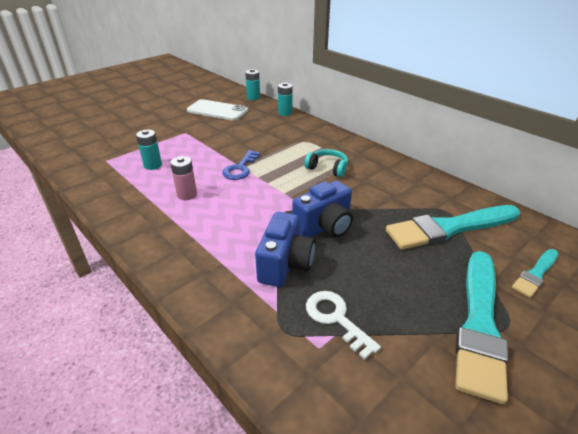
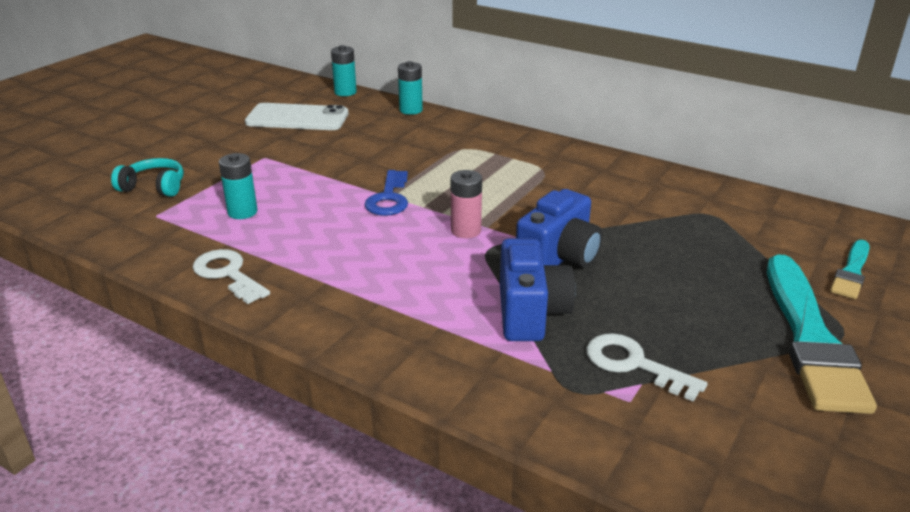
camera: 15 degrees left, 5 degrees down
(121, 204) = (228, 274): none -> white key
(187, 195) = (327, 246): pink battery -> pink battery (466, 230)
(327, 168) = (520, 181): turquoise headphones -> turquoise headphones (154, 187)
(449, 228) = (724, 235): turquoise brush -> none

